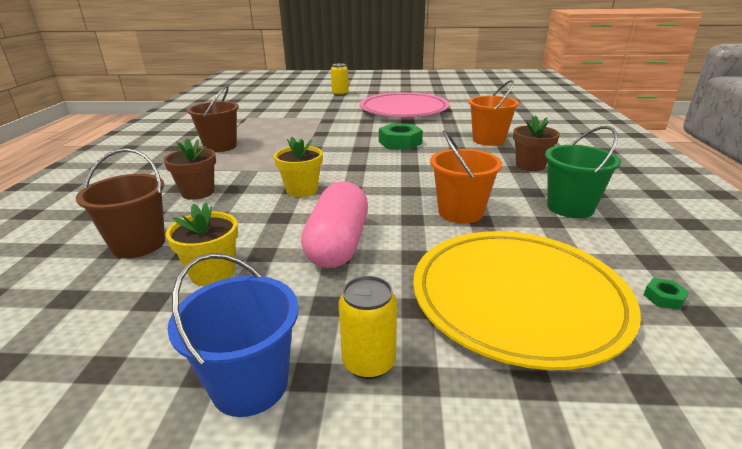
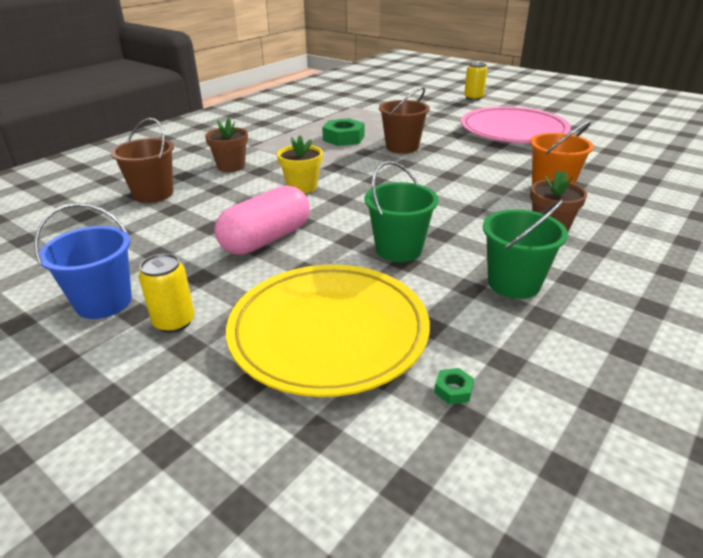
camera: 35 degrees right, 5 degrees up
(212, 273) = (167, 229): yellow flower pot -> none
(220, 146) = (295, 130): brown bucket -> brown bucket (402, 147)
(400, 142) = (451, 166): green nut -> green nut (343, 138)
(460, 212) = (398, 249): orange bucket -> green bucket

